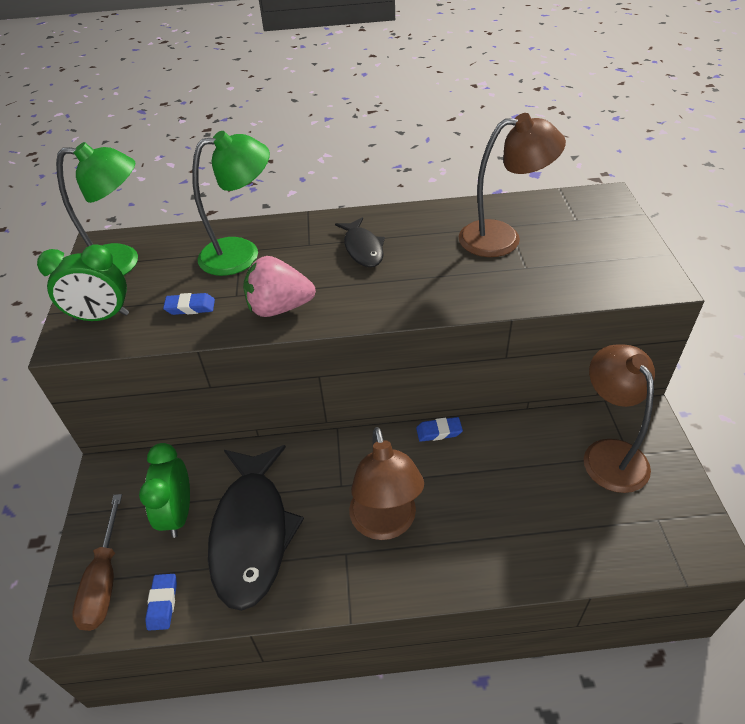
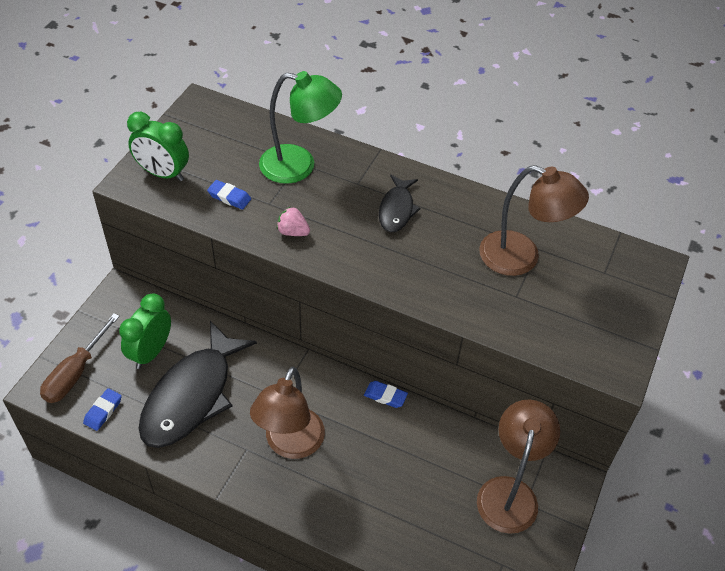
camera: 25 degrees right, 5 degrees up
(122, 263) = (205, 130): green lamp -> none
(279, 308) = (293, 232): pink strawberry -> pink strawberry, size x0.55

